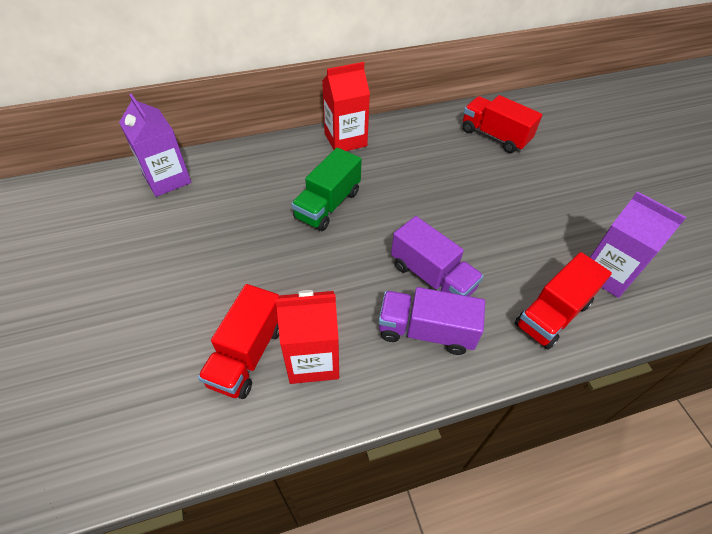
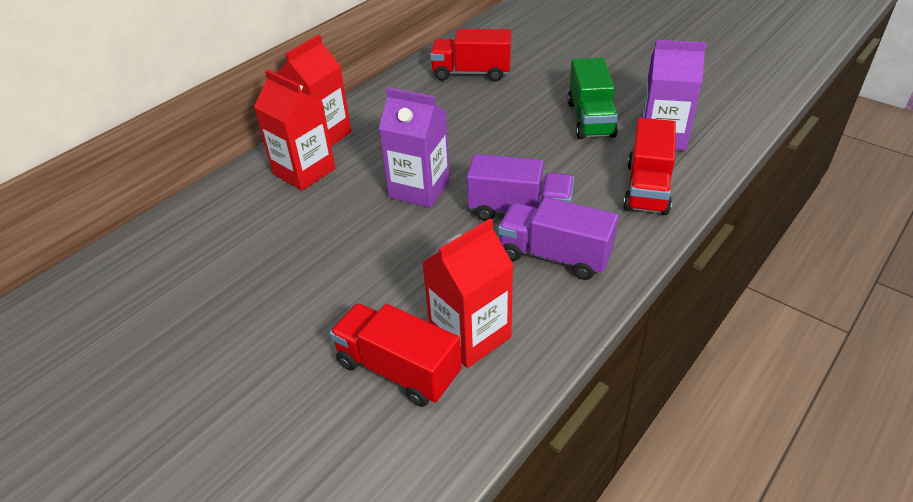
camera: 30 degrees left, 10 degrees down
(167, 179) = (137, 262): purple carton -> purple carton (419, 189)
(247, 354) = (398, 369): red truck -> red truck turned 135 degrees clockwise
(311, 163) = (304, 171): none -> red carton
(328, 205) = (358, 200): green truck -> green truck (590, 119)
(426, 331) = (554, 256): purple truck -> purple truck turned 45 degrees clockwise

